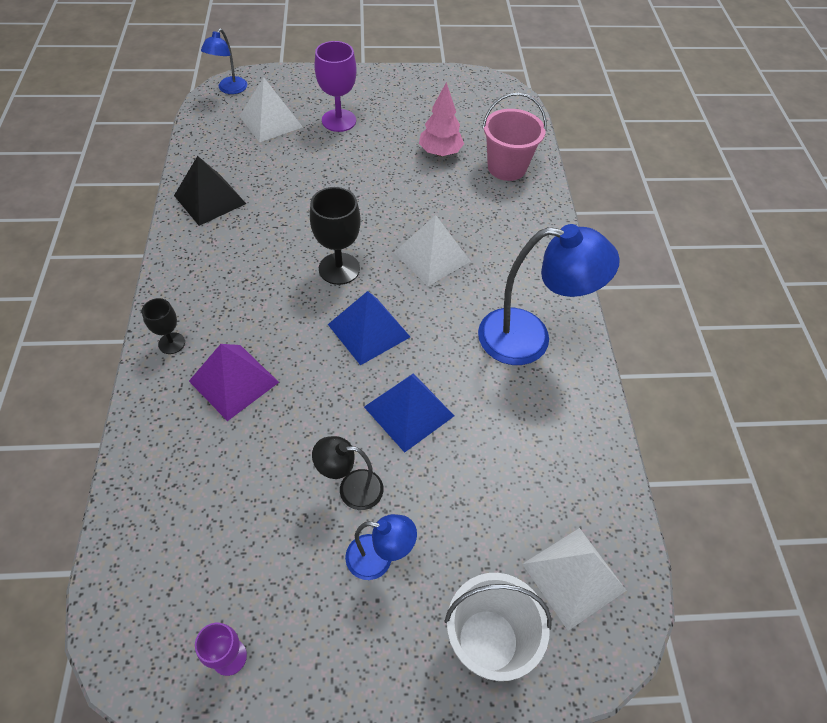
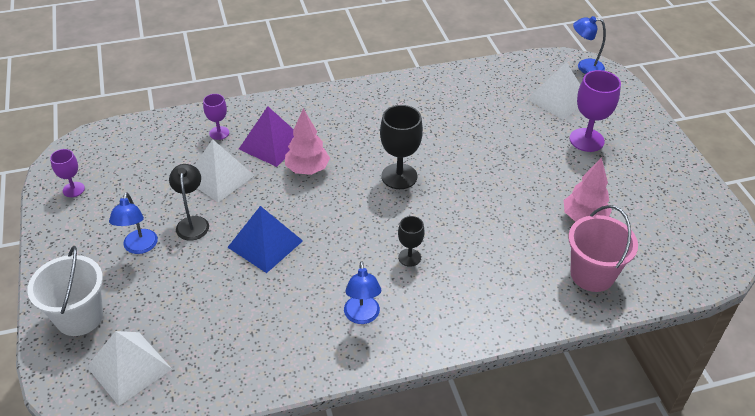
camera: 80 degrees right, 10 degrees down
(171, 343) = (297, 107): black goblet -> black goblet (409, 257)
(183, 441) = (219, 133): none -> purple goblet
(209, 199) = (444, 89): black pyramid -> none
(296, 350) = (307, 169): none -> pink tree
(369, 330) = (339, 206): blue pyramid -> none
(432, 256) = (437, 233): white pyramid -> white pyramid (219, 177)
(529, 338) = (362, 316): blue lamp -> blue lamp, size x0.53

